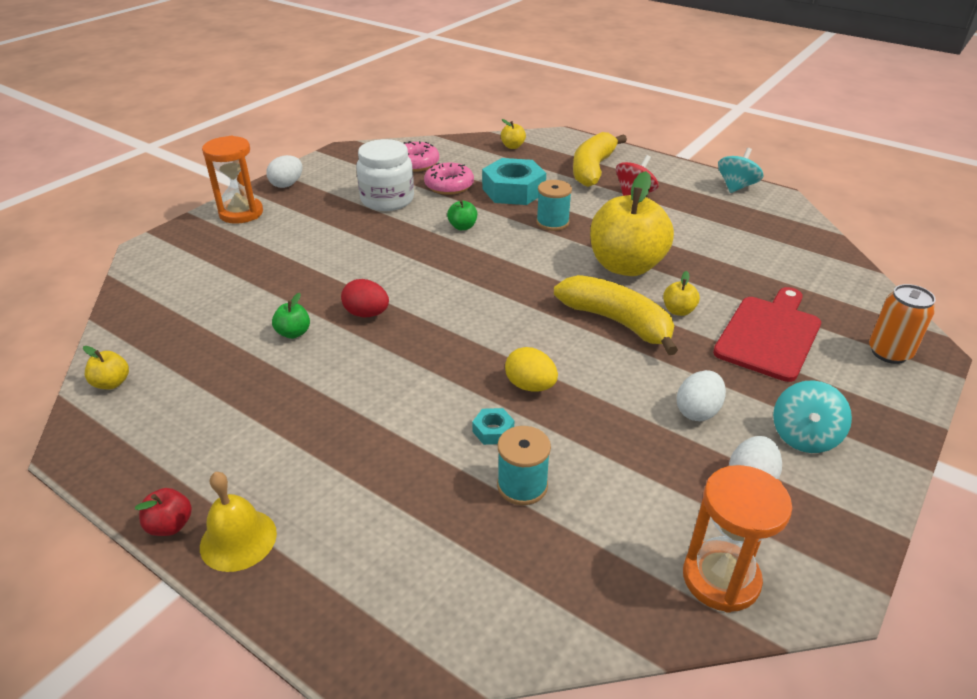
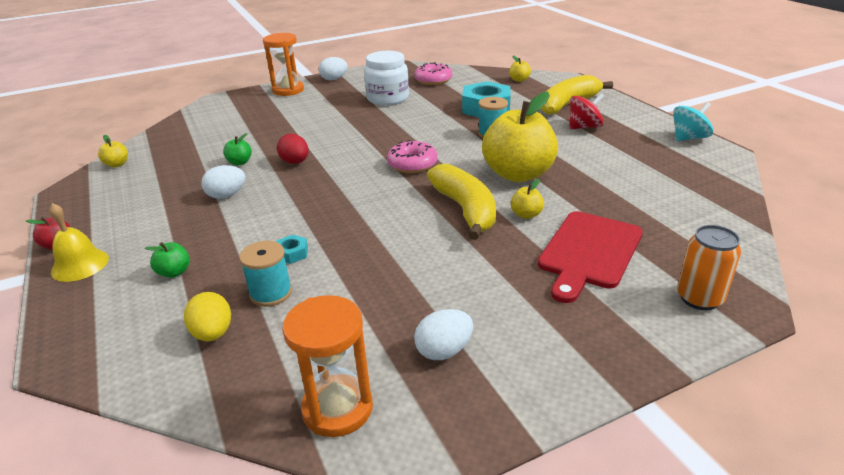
camera: 30 degrees right, 5 degrees down
(449, 186) = (441, 97): pink donut -> pink donut (412, 164)
(462, 227) = (420, 124): green apple -> green apple (174, 272)
(530, 386) = (350, 233): yellow egg -> yellow egg (213, 333)
(697, 411) = (458, 288): white egg -> white egg (226, 195)
(769, 335) = (589, 252): red cutting board -> red cutting board turned 150 degrees clockwise
(804, 436) = (532, 335): turquoise spinning top -> none

